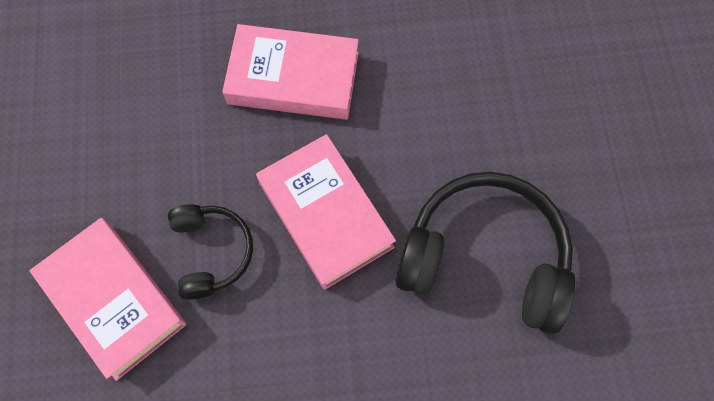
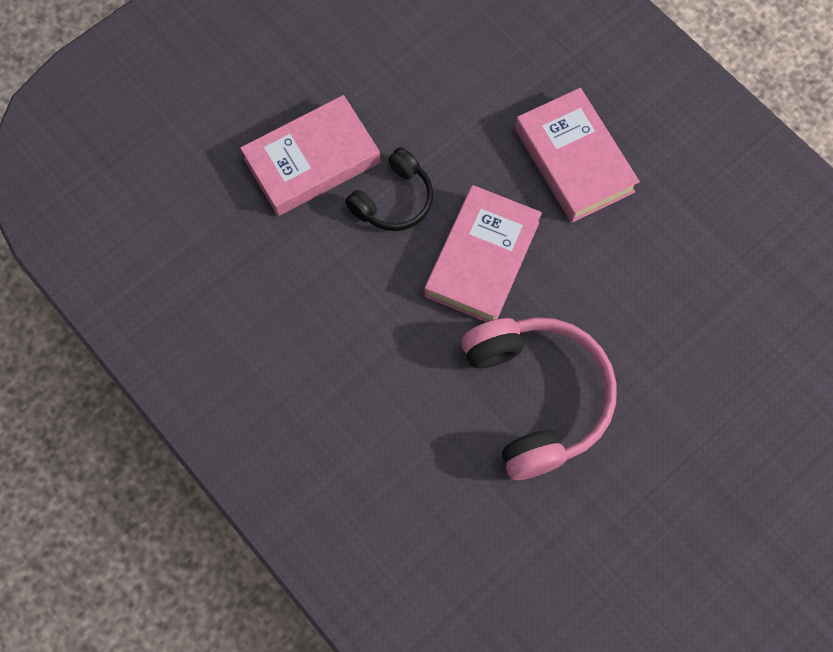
camera: 55 degrees right, 0 degrees up
(113, 300) = (312, 161): pink book -> pink book turned 45 degrees clockwise
(484, 258) = (536, 397): black headphones -> pink headphones

